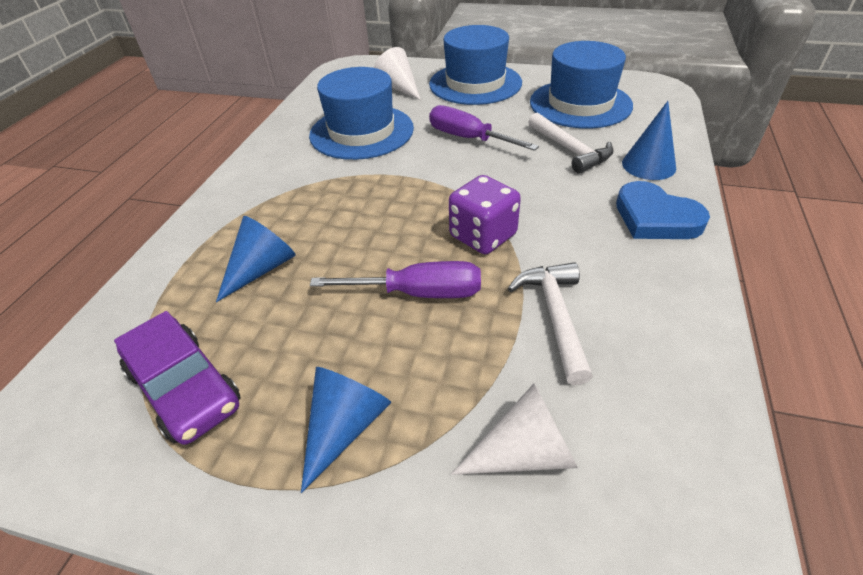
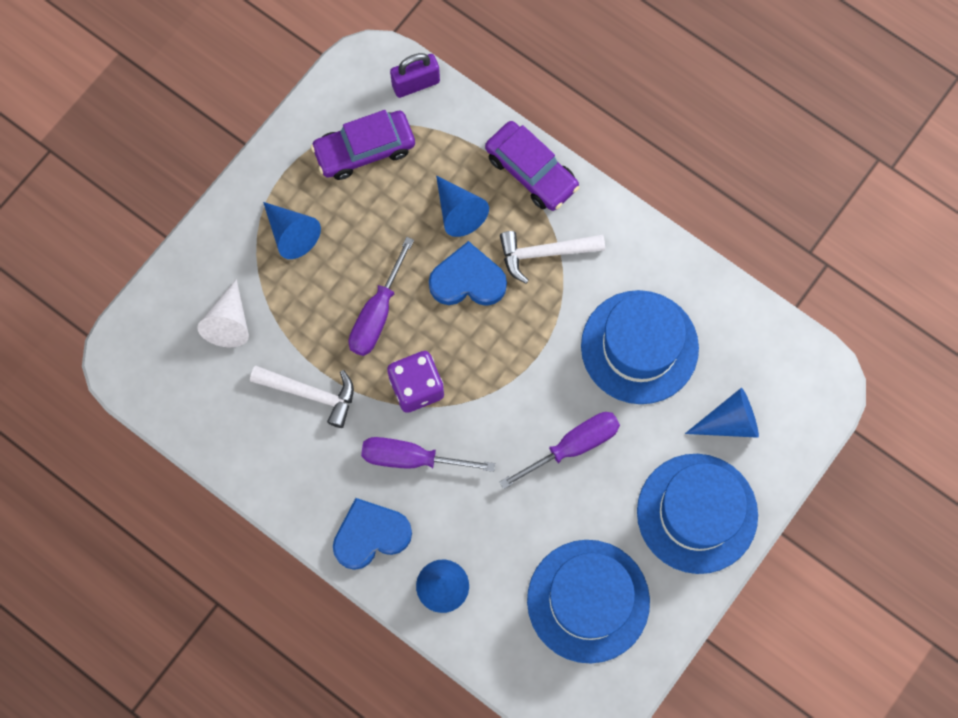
camera: 110 degrees right, 30 degrees up
(71, 367) = (416, 83): none -> purple padlock
(199, 232) = (531, 171): none -> purple car
(343, 238) = (467, 280): none -> blue heart
(399, 88) = (729, 422): white cone -> blue cone
(557, 216) = (411, 458): none -> purple screwdriver
(570, 150) = (503, 531): white hammer -> white hammer (544, 253)

